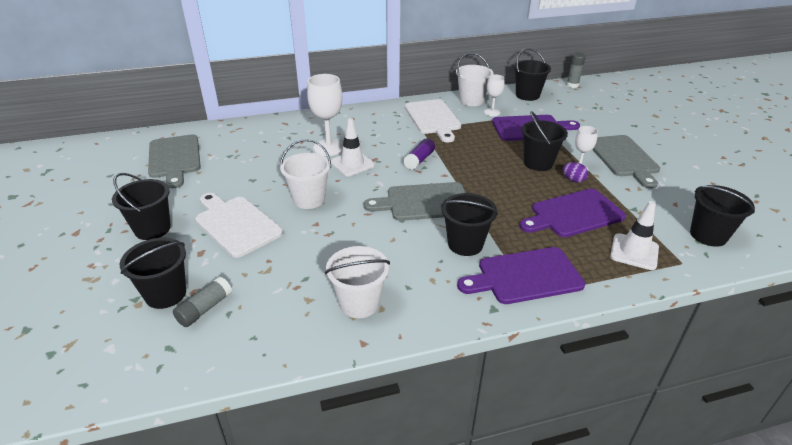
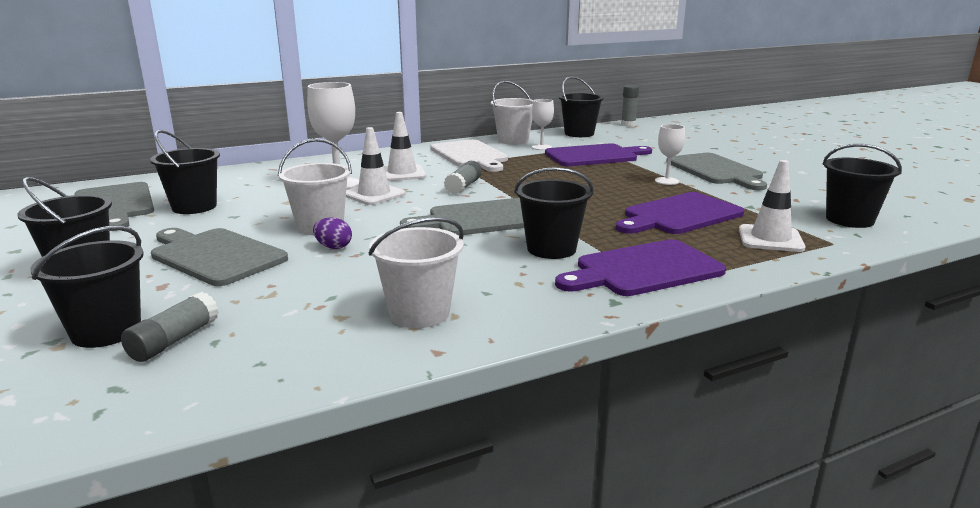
camera: 10 degrees left, 15 degrees down
(236, 224) = (215, 255): white cutting board -> grey cutting board
(377, 138) = (402, 173): none -> white traffic cone
(419, 160) = (463, 186): purple glue stick -> grey glue stick
(538, 163) = (615, 180): black bucket -> black bucket (194, 207)
(573, 180) = (665, 190): purple egg -> purple egg (333, 247)

